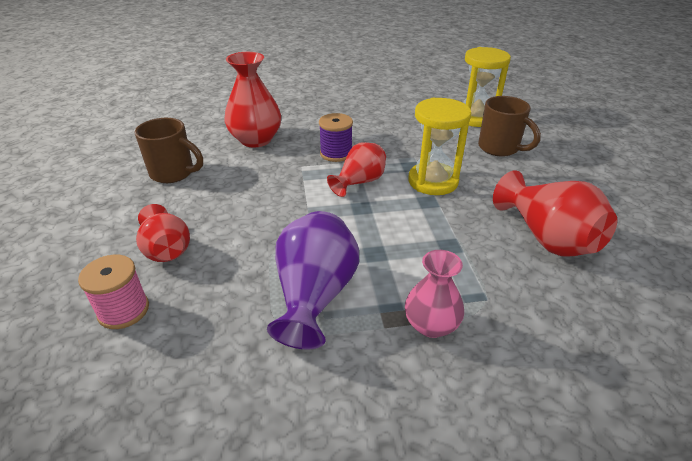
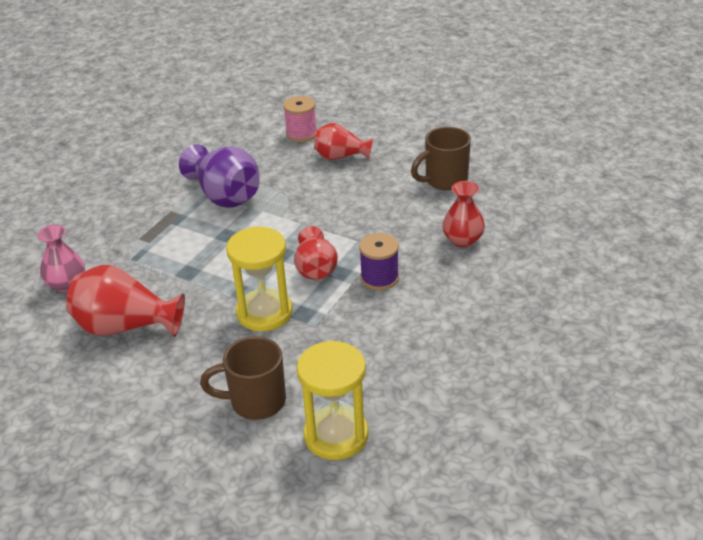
camera: 130 degrees right, 0 degrees up
(256, 140) = (462, 240): red vase -> red vase, size x0.65
(431, 325) = (148, 227): pink vase -> pink vase (66, 284)

